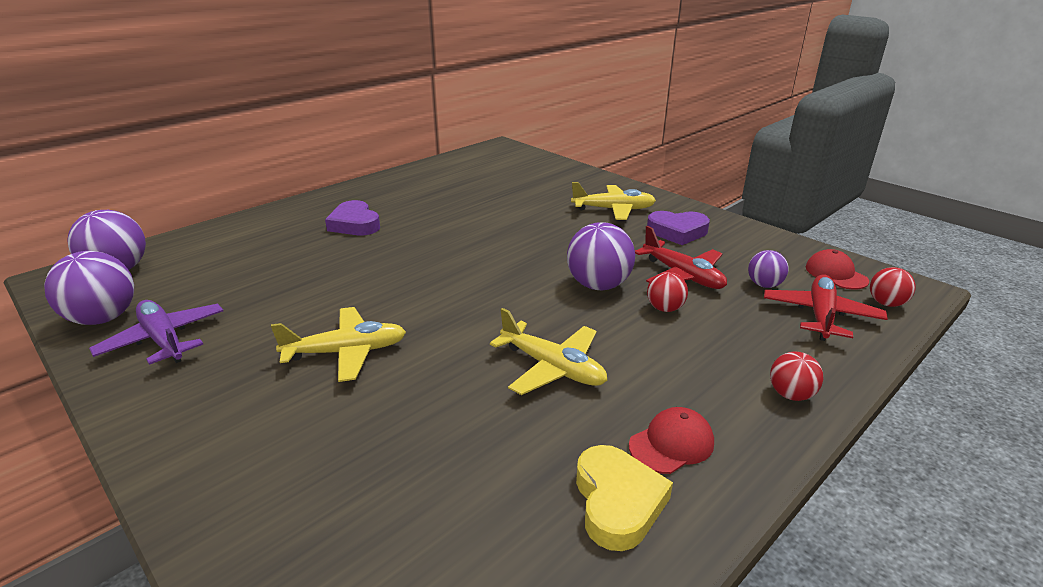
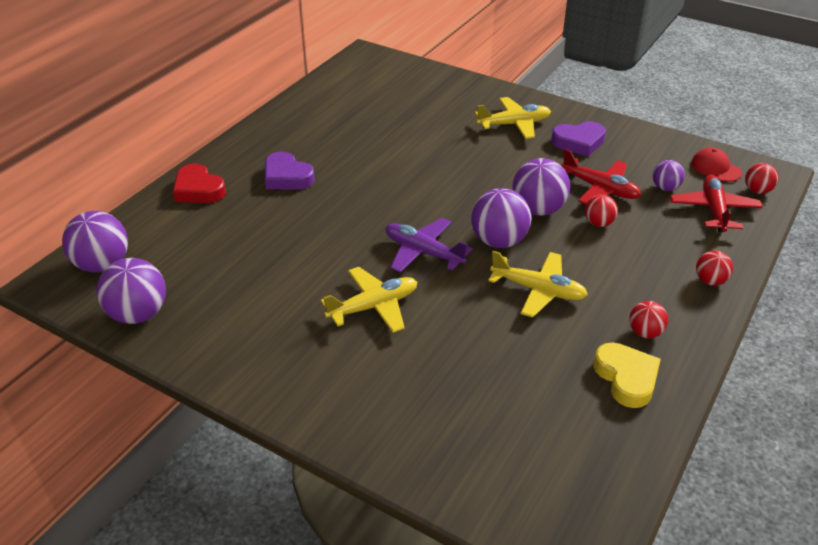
camera: 15 degrees left, 10 degrees up
(163, 340) = (212, 324): purple plane -> purple plane (423, 252)
(264, 223) = (198, 189): none -> red heart
(534, 309) = (498, 241): none -> purple ball
(671, 444) = (645, 332): red cap -> red ball

